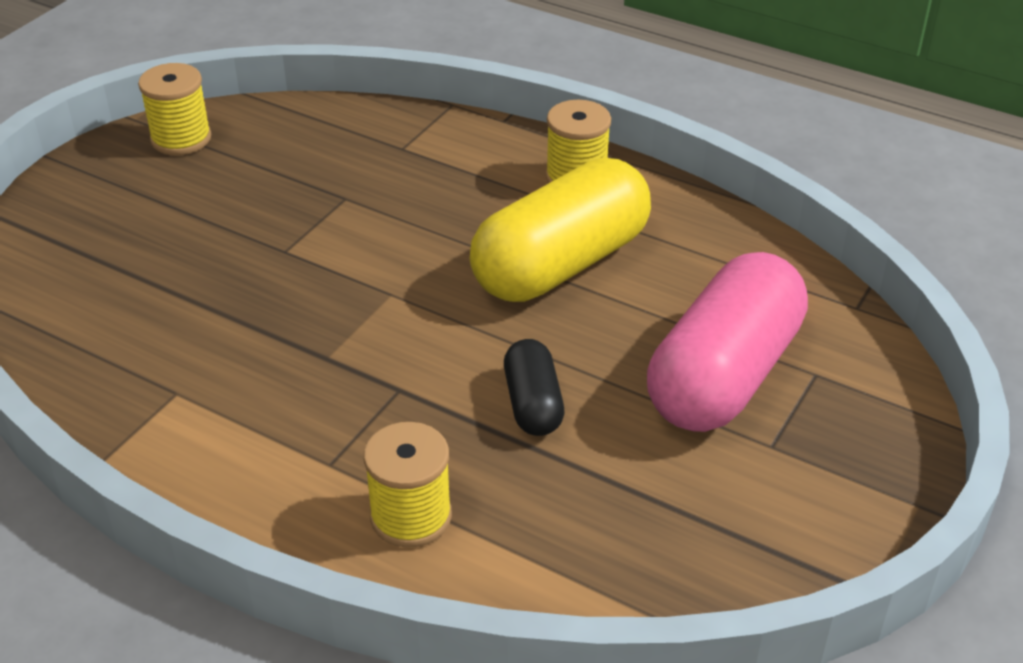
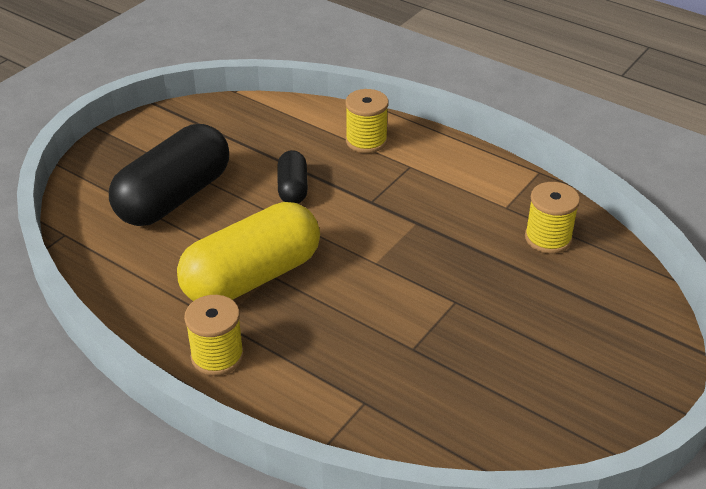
camera: 175 degrees left, 0 degrees up
(181, 139) = (572, 427): yellow spool -> yellow spool (548, 238)
(724, 376) = (174, 197): pink capsule -> black capsule

